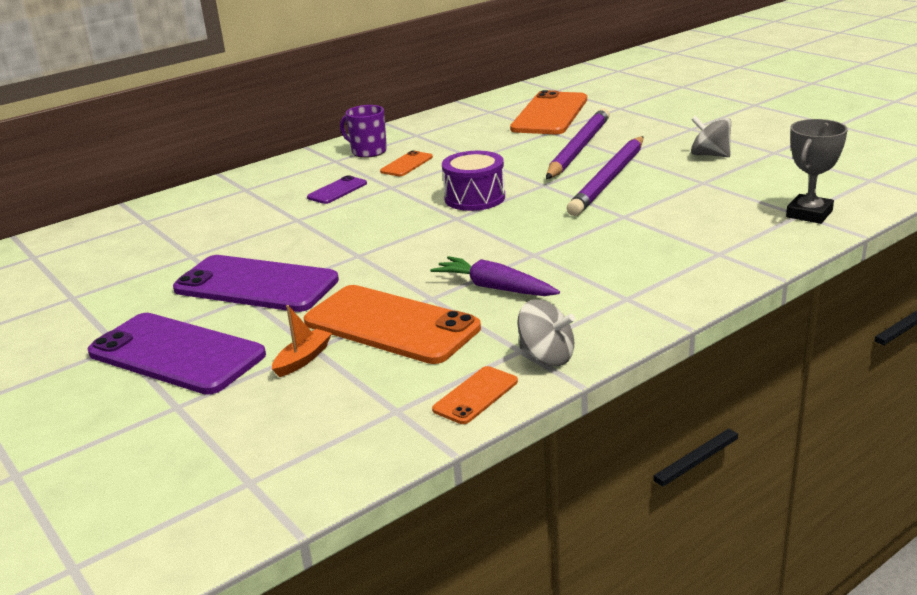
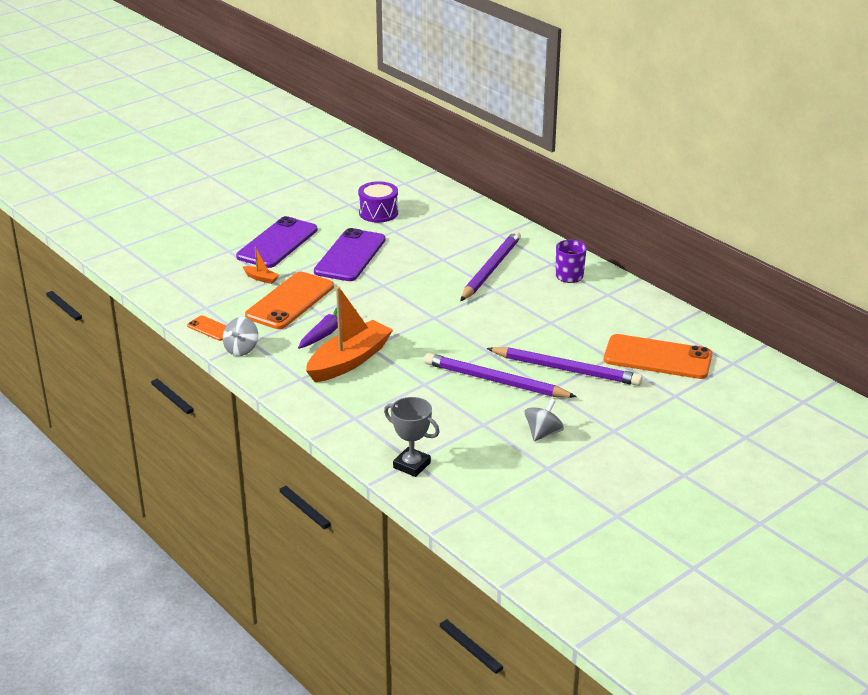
camera: 85 degrees right, 5 degrees up
(337, 190) = (491, 269): purple phone -> purple pencil
(406, 164) = (539, 293): orange phone -> none
(475, 198) = (468, 323): purple drum -> purple drum (378, 213)
(573, 265) = (349, 361): none -> orange boat

